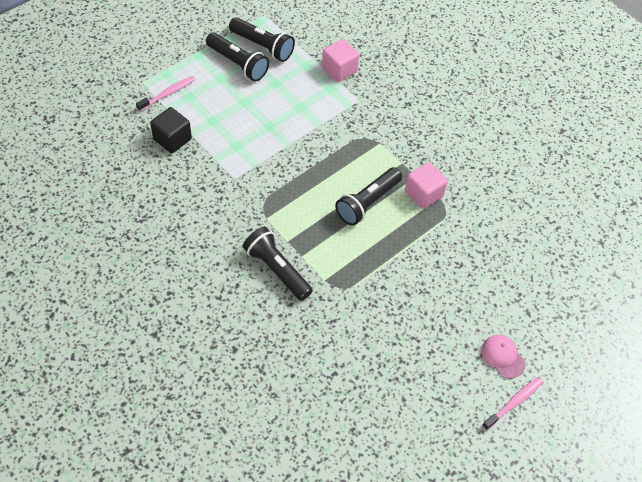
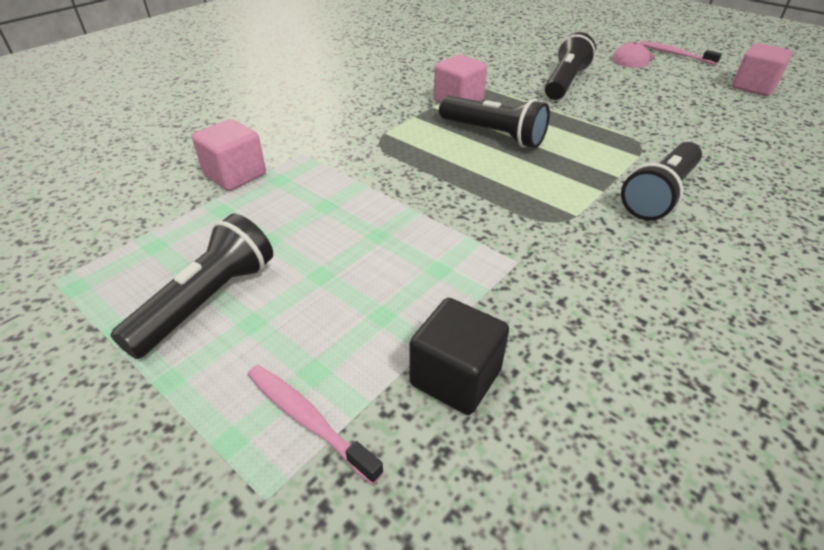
camera: 95 degrees left, 15 degrees down
(262, 46) = (157, 270): black flashlight -> black flashlight (565, 82)
(428, 430) = (753, 87): none -> pink cube

